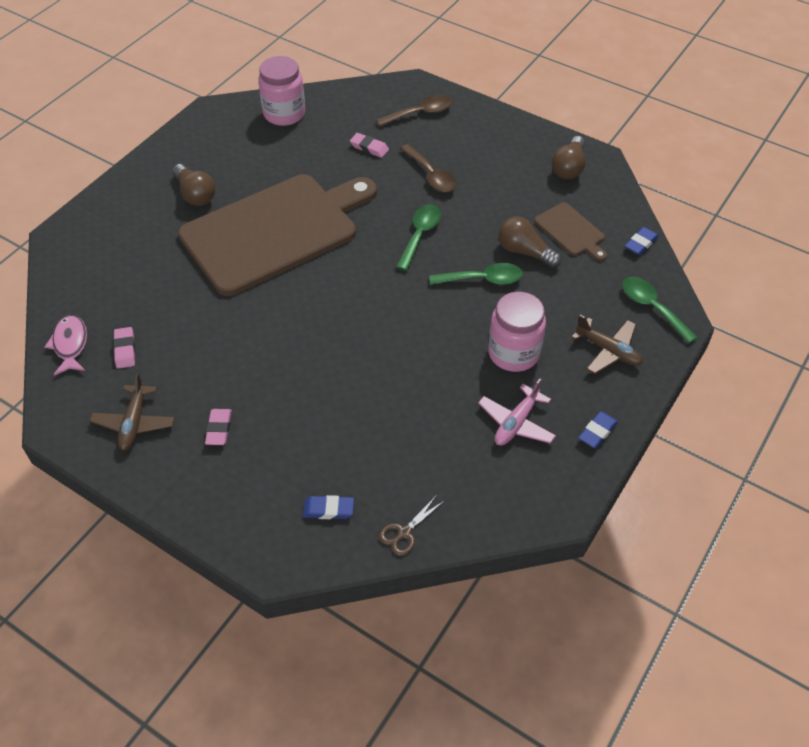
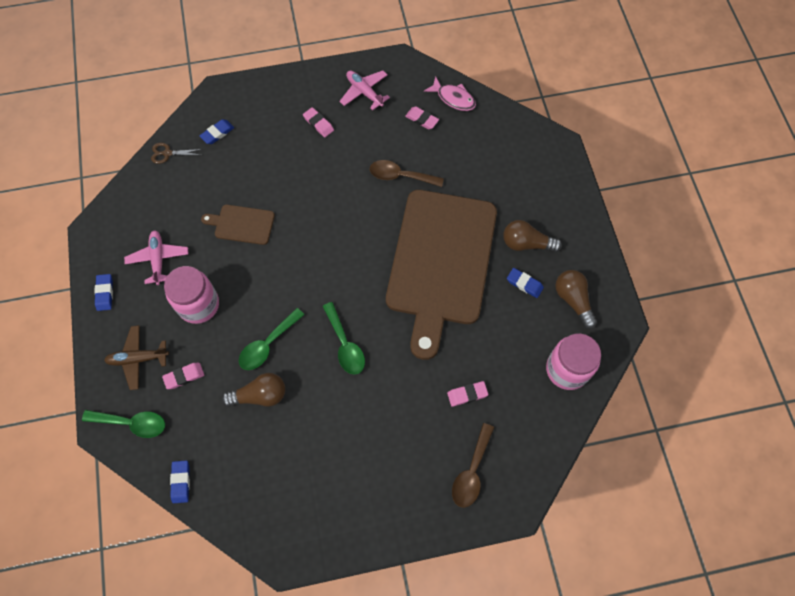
camera: 135 degrees right, 15 degrees up
(134, 423) = (364, 92): brown plane -> pink plane
(237, 173) = (524, 284): none -> blue eraser
(404, 532) = (167, 153): brown scissors -> brown scissors turned 90 degrees counterclockwise
(431, 175) = (394, 409): brown spoon -> brown spoon (400, 176)
(569, 167) = (298, 519): brown light bulb -> brown light bulb (573, 300)
(571, 231) = (242, 447): brown cutting board -> brown cutting board (242, 224)
(577, 308) = (184, 376): none -> pink eraser

